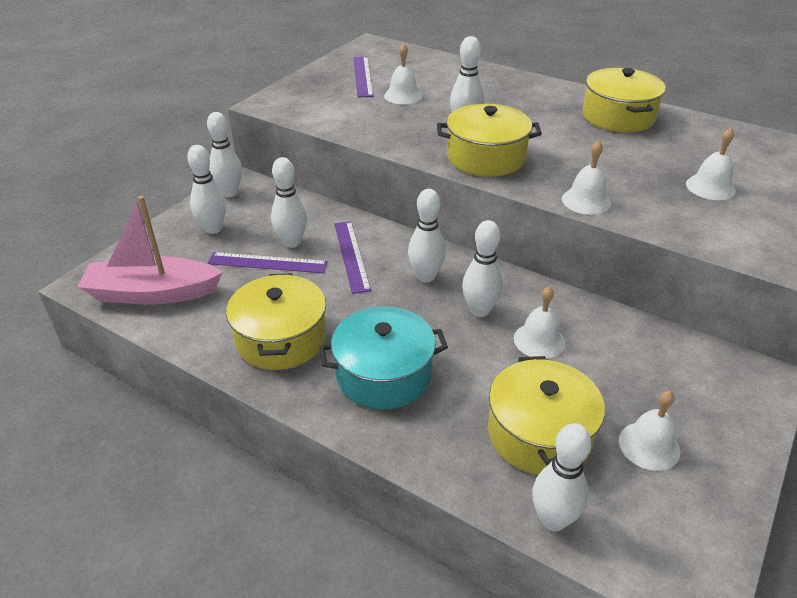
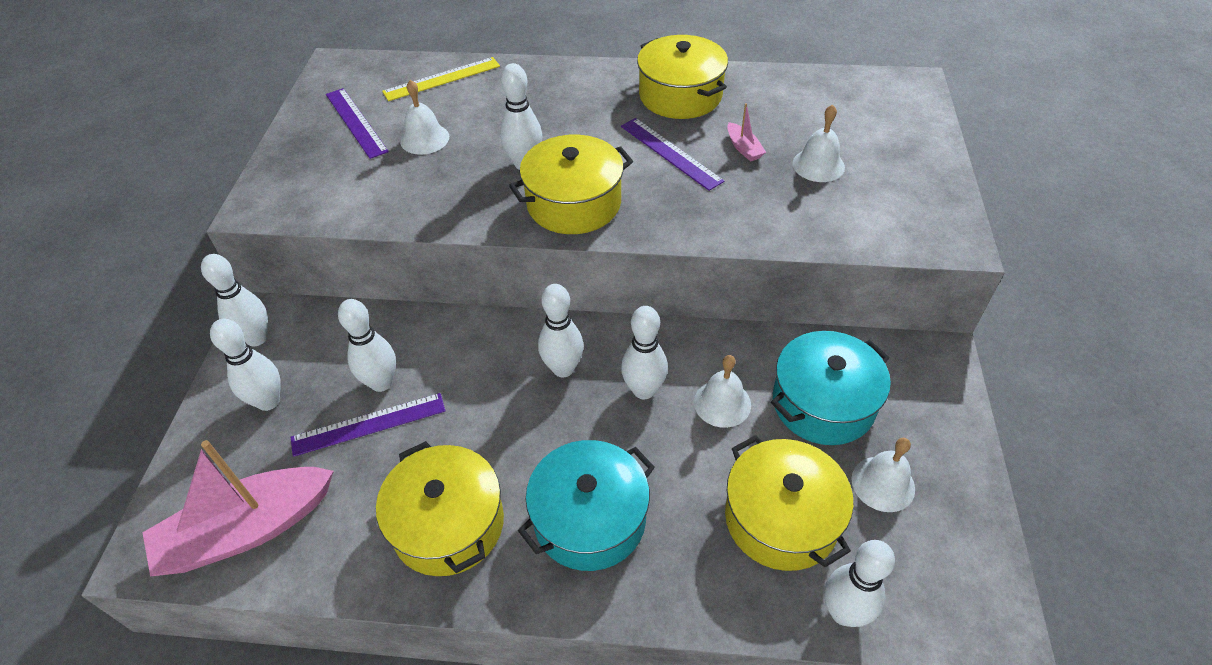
camera: 25 degrees left, 10 degrees up
(351, 255) = (463, 373): purple ruler -> purple ruler (670, 153)
(439, 67) = (442, 79): none -> yellow ruler
(586, 201) = (711, 228): white bell -> none
(629, 371) = (823, 403): none -> turquoise pot
(650, 160) = (743, 148): none -> pink boat

